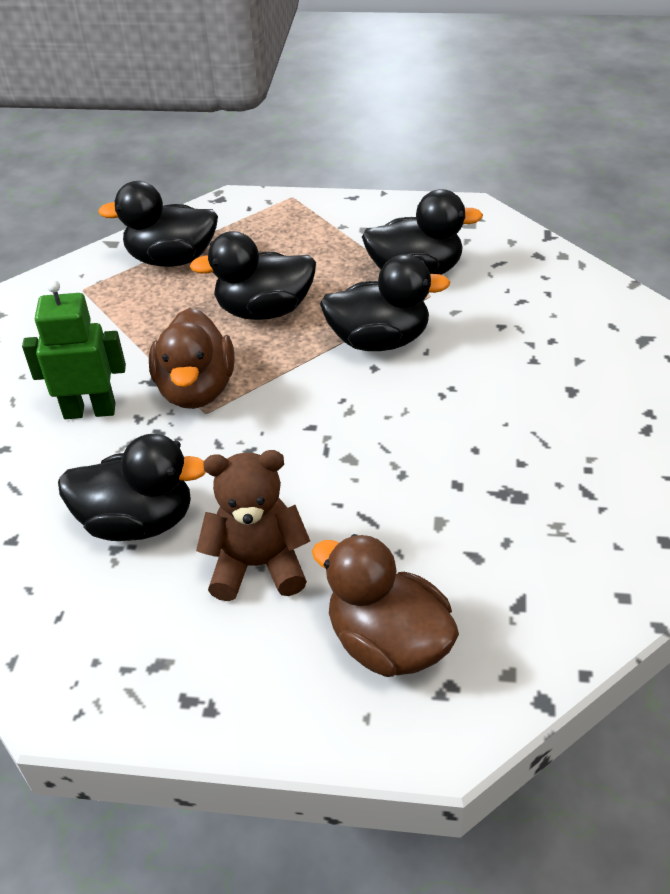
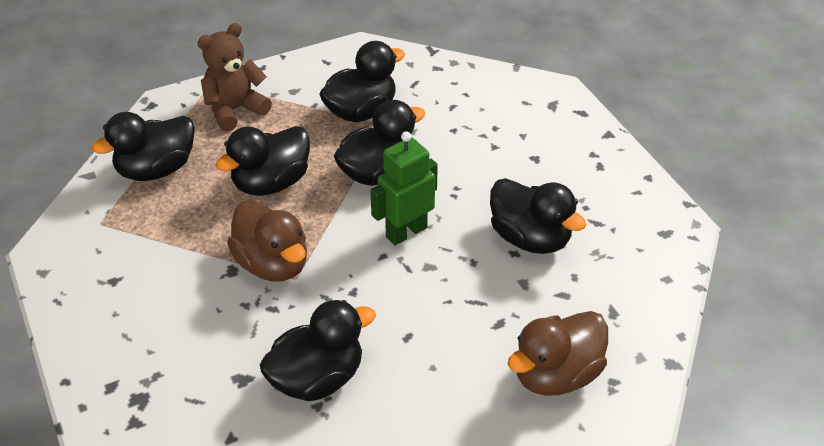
camera: 35 degrees left, 0 degrees up
(90, 411) = (201, 316): green robot -> green robot (406, 232)
(258, 565) = (430, 367): brown teddy bear -> brown teddy bear (235, 110)
(388, 643) = (556, 375): brown duck -> brown duck turned 45 degrees counterclockwise
(489, 476) = (530, 238): none -> black duck

